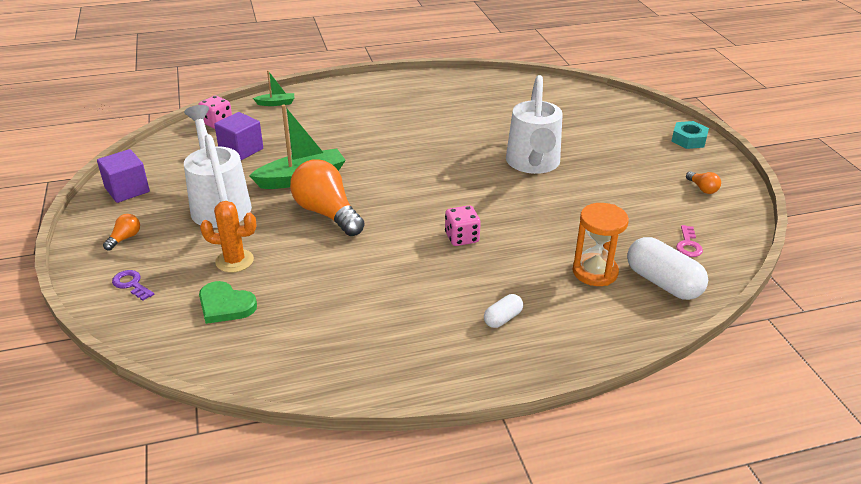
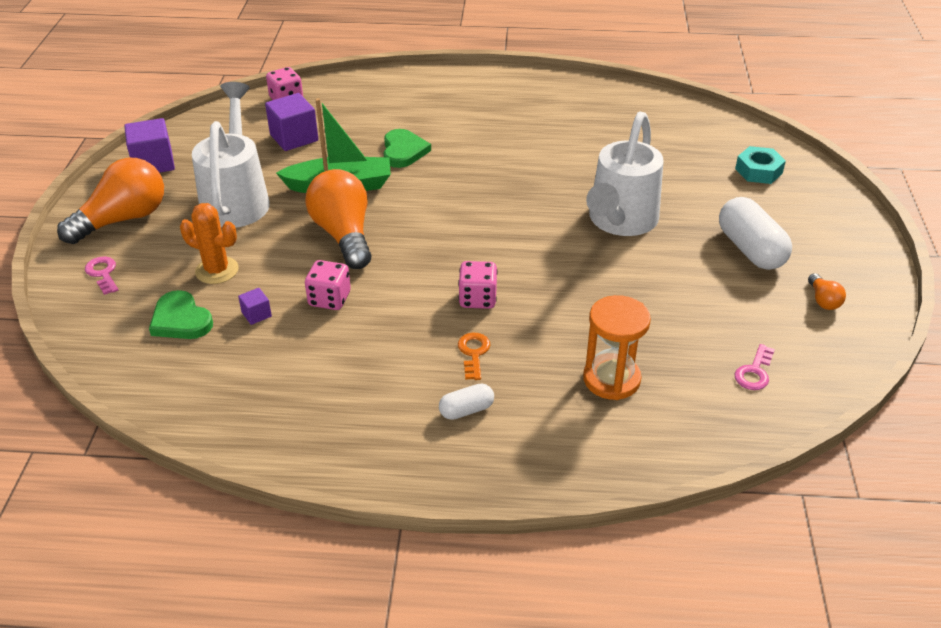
camera: 20 degrees right, 5 degrees up
(125, 238) = (123, 219): orange light bulb -> orange light bulb, size x2.29
(131, 284) = (103, 273): purple key -> pink key
(276, 103) = (363, 86): green boat -> none
(289, 287) = (256, 314): none -> purple cube
(338, 144) = (403, 151): none -> green heart
(344, 262) = (329, 299): none -> pink dice
(483, 277) = (473, 353): none -> orange key
(662, 283) = (689, 414): white capsule -> white capsule (750, 249)
(688, 140) = (848, 228): turquoise nut -> turquoise nut (758, 171)

